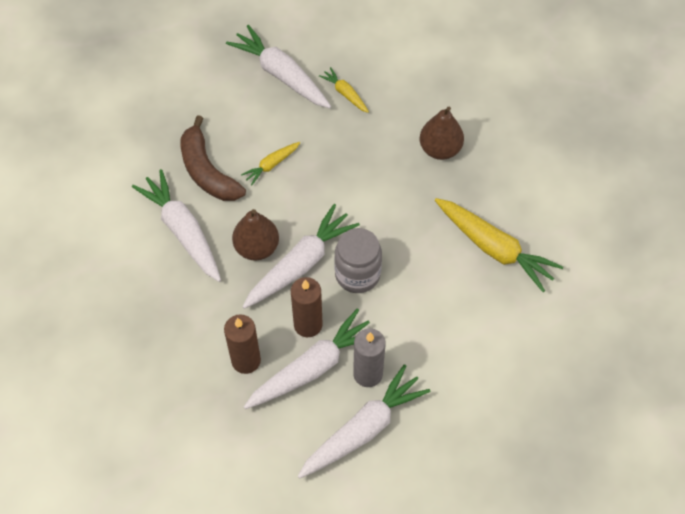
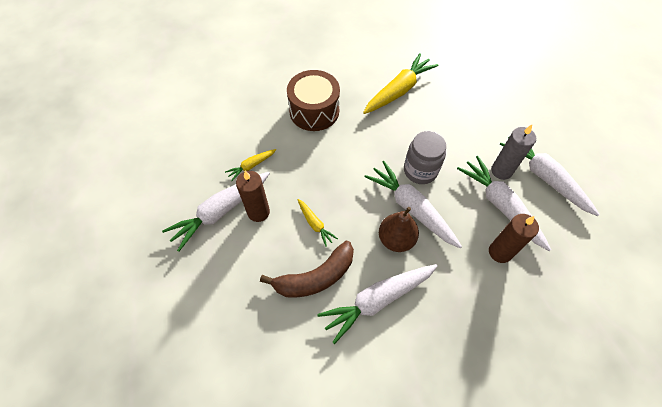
camera: 85 degrees left, 0 degrees up
(308, 324) = (464, 206): brown candle -> brown candle (258, 212)
(440, 149) = (314, 111): brown pear -> brown drum

